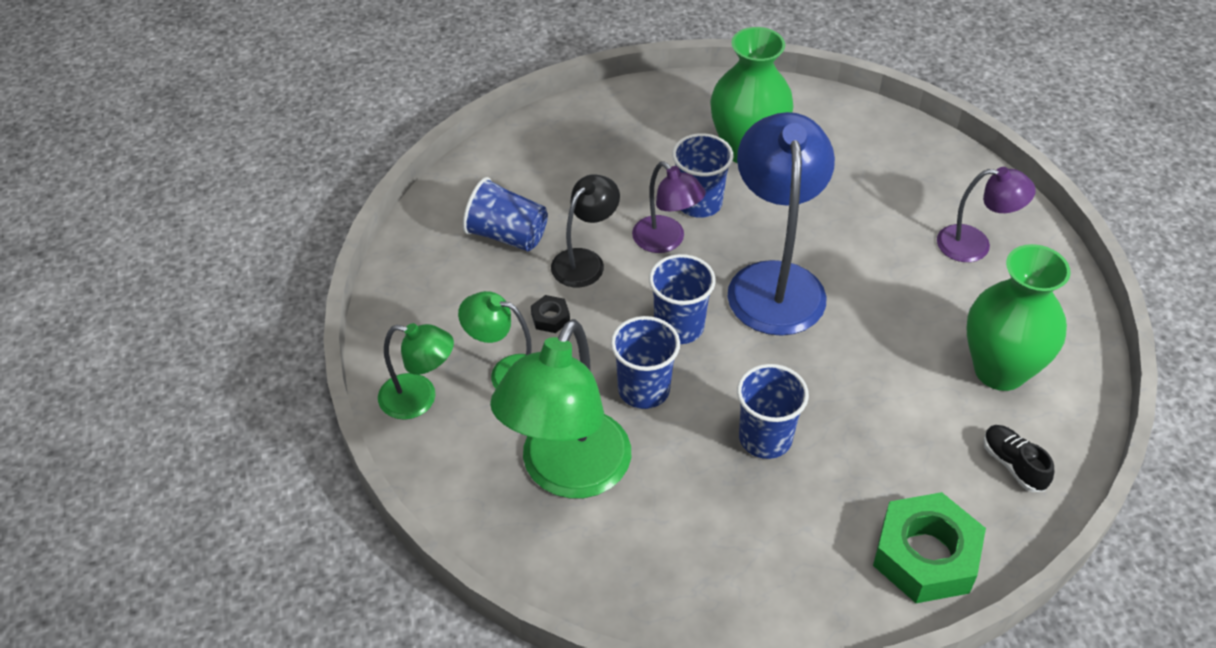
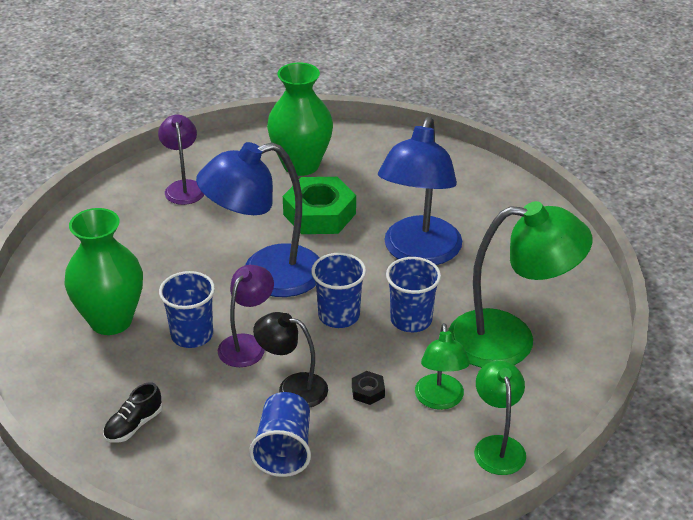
camera: 110 degrees left, 10 degrees down
(765, 438) = (418, 253): blue cup -> blue lamp
(925, 556) = (465, 176): green nut -> green nut (319, 214)
(1013, 465) = (376, 153): black shoe -> black shoe (134, 425)

